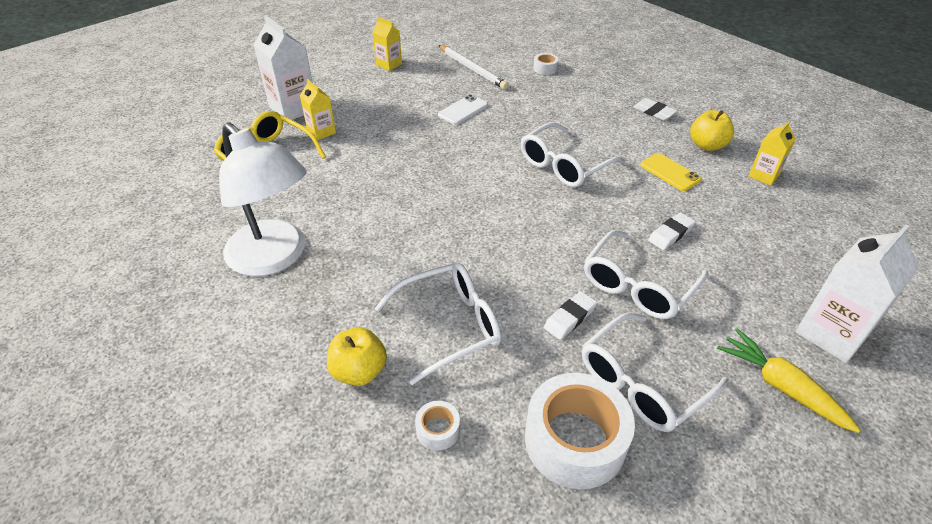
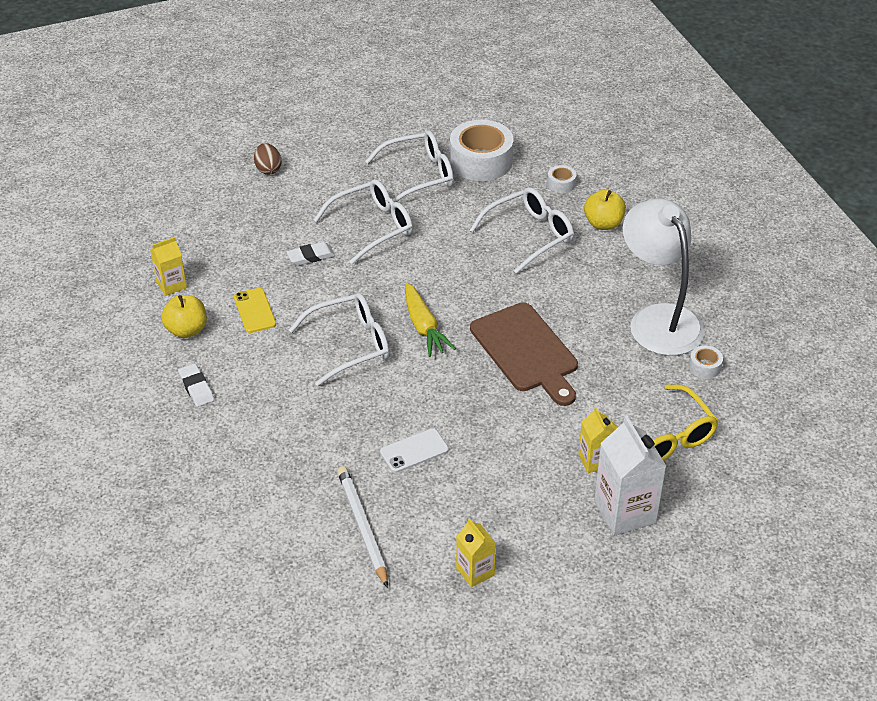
camera: 160 degrees left, 0 degrees up
(404, 196) = (526, 351): none -> brown cutting board
(450, 325) = (529, 235): white glasses -> white glasses turned 150 degrees clockwise
(545, 68) = (264, 500): white tape -> white tape (705, 366)
(570, 318) = (439, 219): white eraser -> none
(781, 386) = (334, 154): yellow carrot -> yellow carrot (424, 327)
(831, 333) = (268, 169): white carton -> brown egg

